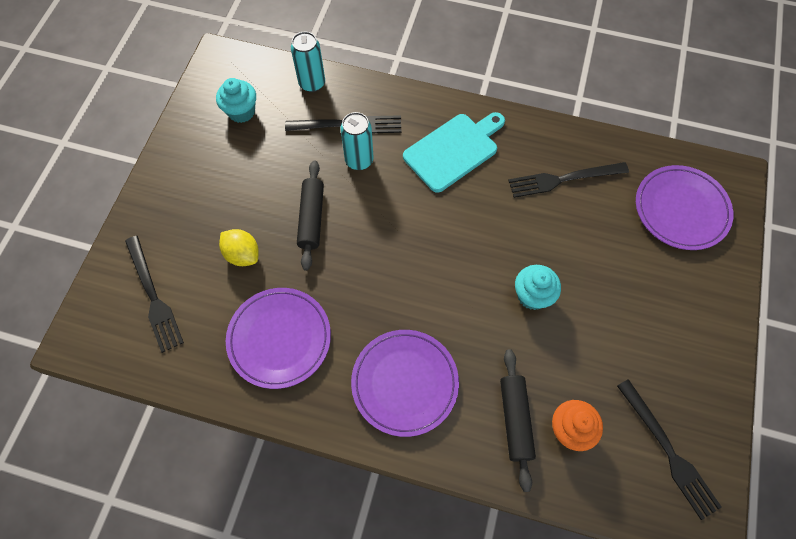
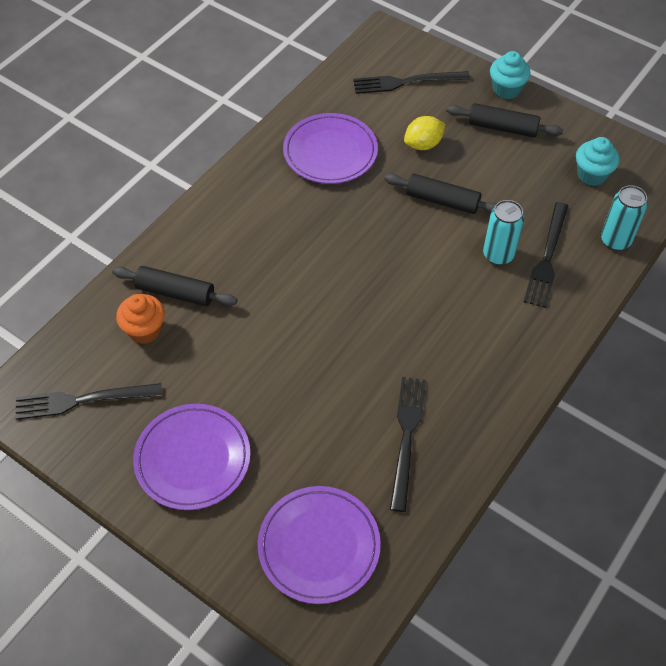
camera: 110 degrees right, 10 degrees down
(200, 192) = (502, 127): none -> black rolling pin
(404, 383) = (249, 225): purple plate -> purple plate (193, 459)
(453, 150) = (483, 342): turquoise cutting board -> none
(532, 295) = (283, 351): turquoise cupcake -> turquoise cupcake (506, 89)

